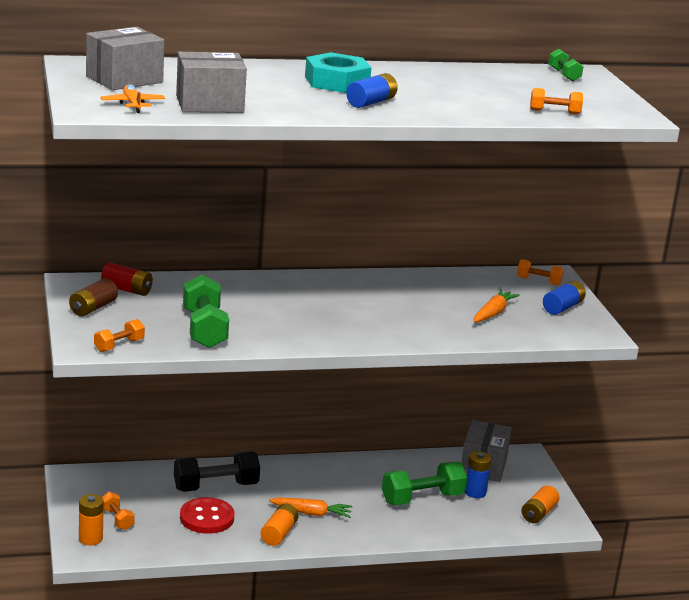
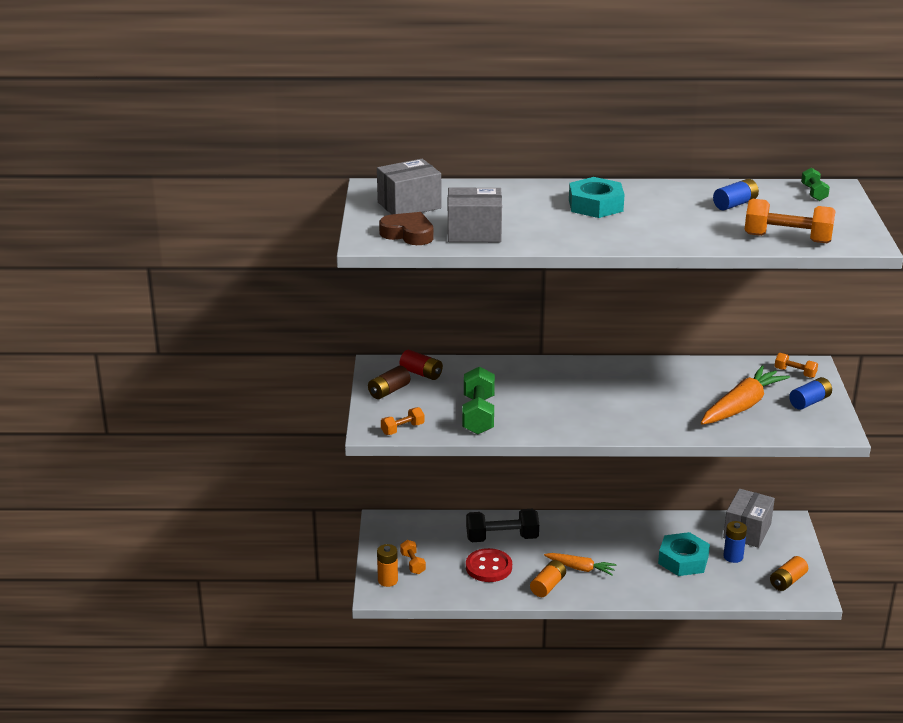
camera: 15 degrees right, 5 degrees up
(133, 104) = (408, 234): orange plane -> brown heart
(371, 102) = (618, 229): blue battery -> blue battery (735, 204)
(422, 498) = (683, 560): green dumbbell -> turquoise nut
(493, 313) = (742, 406): orange carrot -> orange carrot, size x1.72
(554, 112) = (787, 238): orange dumbbell -> orange dumbbell, size x1.87

